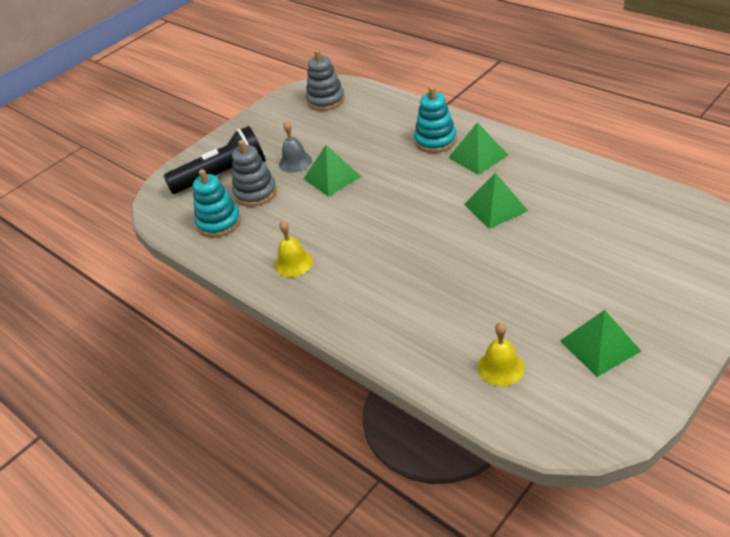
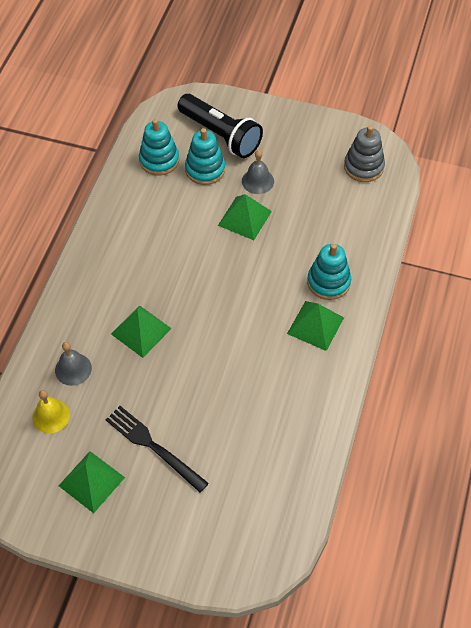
camera: 60 degrees right, 15 degrees up
(255, 193) = (205, 169): grey stacking toy -> turquoise stacking toy
(293, 263) = (126, 233): yellow bell -> none
(446, 337) = (73, 369): none -> grey bell
(495, 207) = (243, 361): green pyramid -> green pyramid (141, 331)
(572, 287) = (153, 446): none -> black fork

